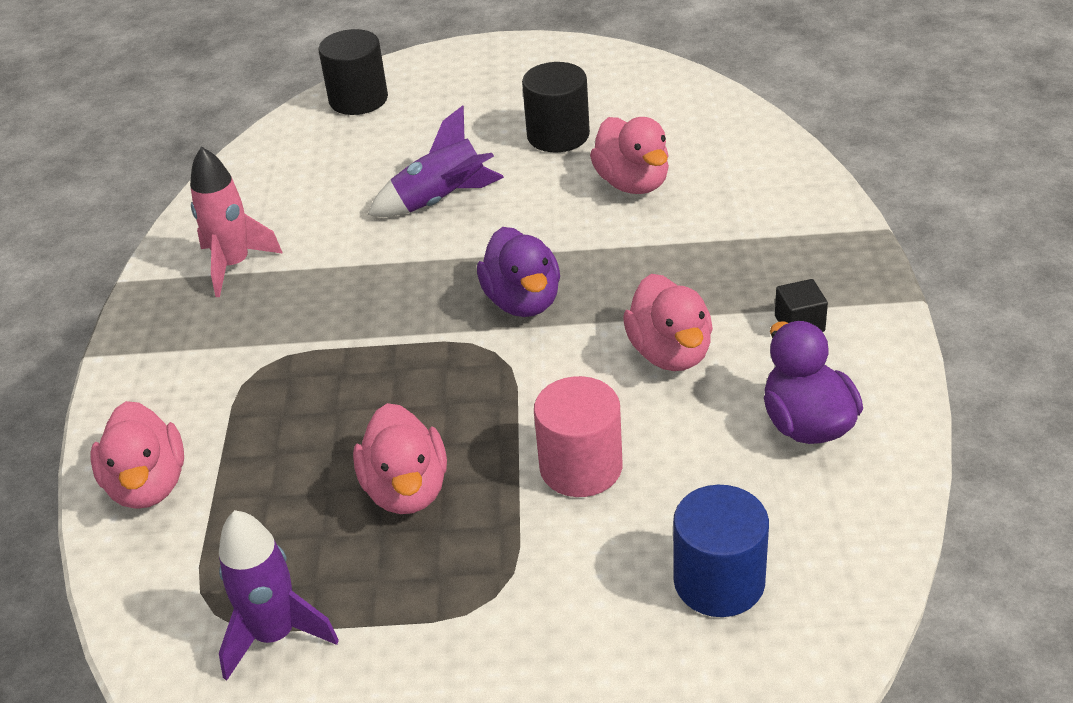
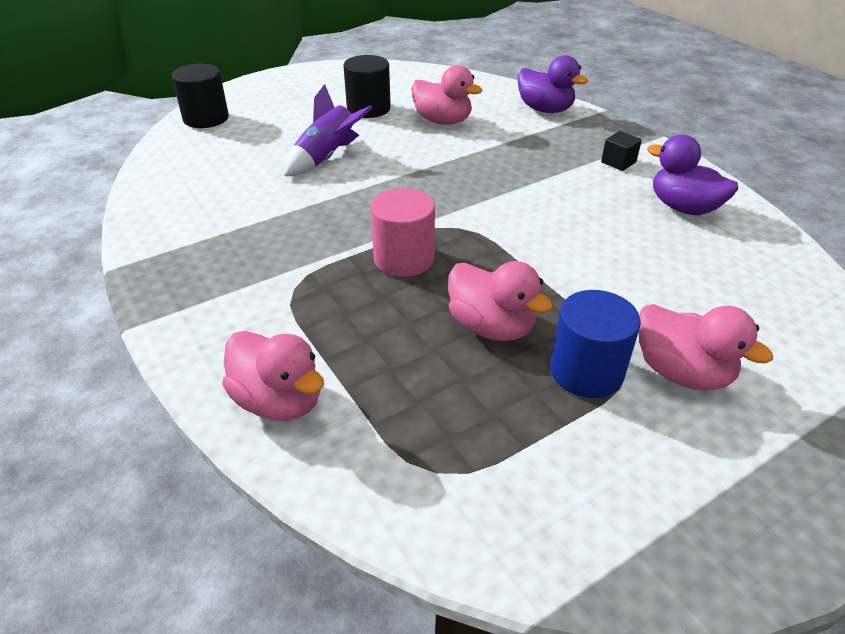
camera: 35 degrees left, 0 degrees up
(234, 265) = (204, 232): pink rocket -> none
(275, 635) = (503, 464): purple rocket -> none
(523, 301) = (444, 195): purple duck -> purple duck (545, 109)
(581, 467) = (588, 272): pink cylinder -> pink cylinder (404, 259)
(670, 353) = (566, 196): pink duck -> pink duck (681, 372)
(719, 581) = (742, 304): blue cylinder -> blue cylinder (586, 371)

